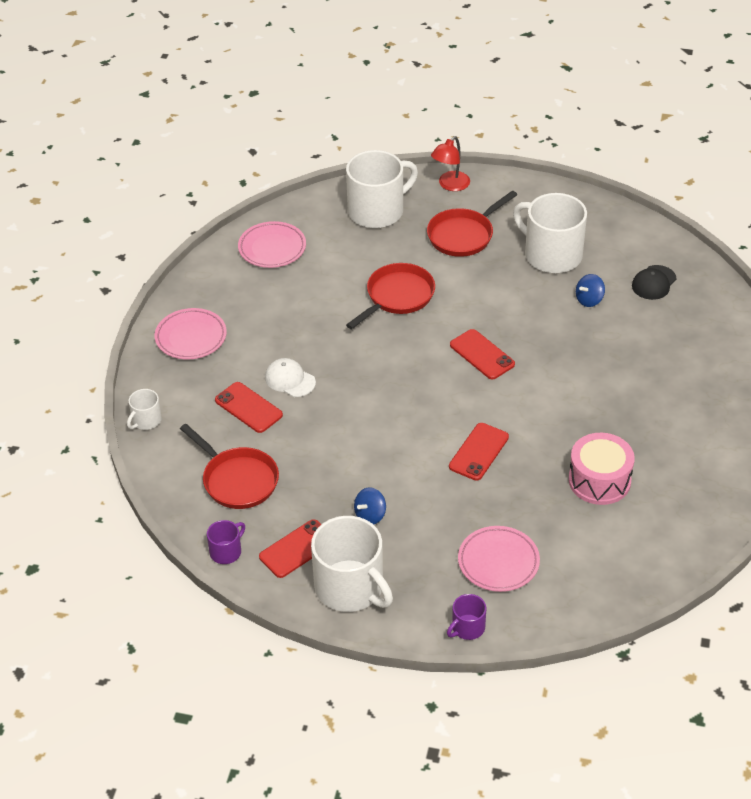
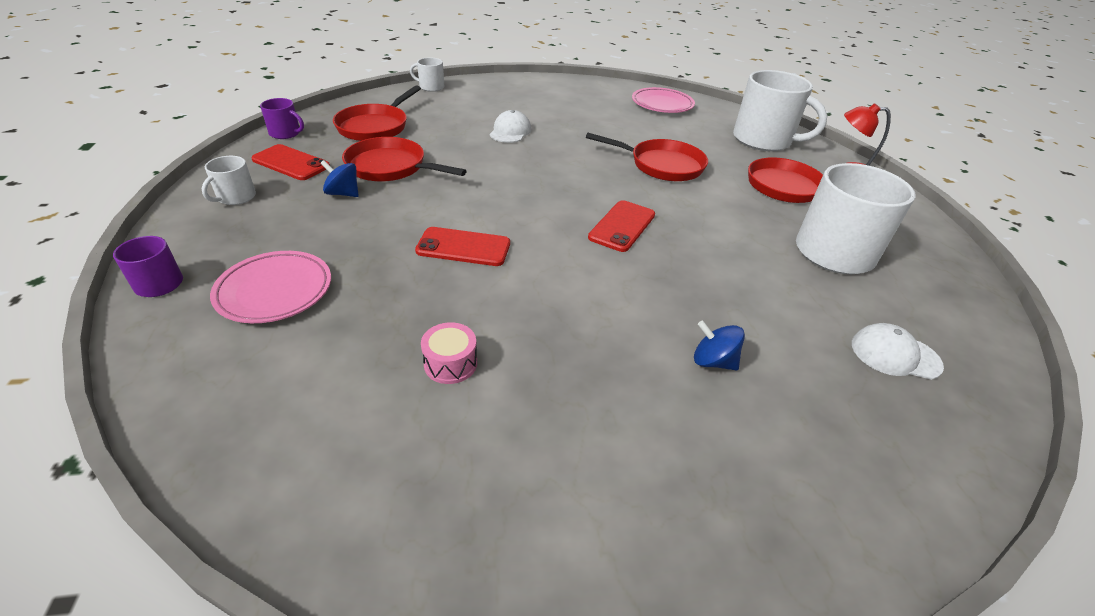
camera: 65 degrees right, 5 degrees down
(191, 337) = (532, 90): pink plate -> none
(248, 407) = (465, 120): red phone -> none
(333, 478) = (391, 167): none -> red pan
(350, 587) = (236, 197): white mug -> white mug, size x0.47
(589, 300) = (791, 295): blue spinning top -> blue spinning top (713, 361)
(599, 480) = (450, 363): pink drum -> pink drum, size x0.54
(654, 283) = (895, 355): black cap -> white cap

